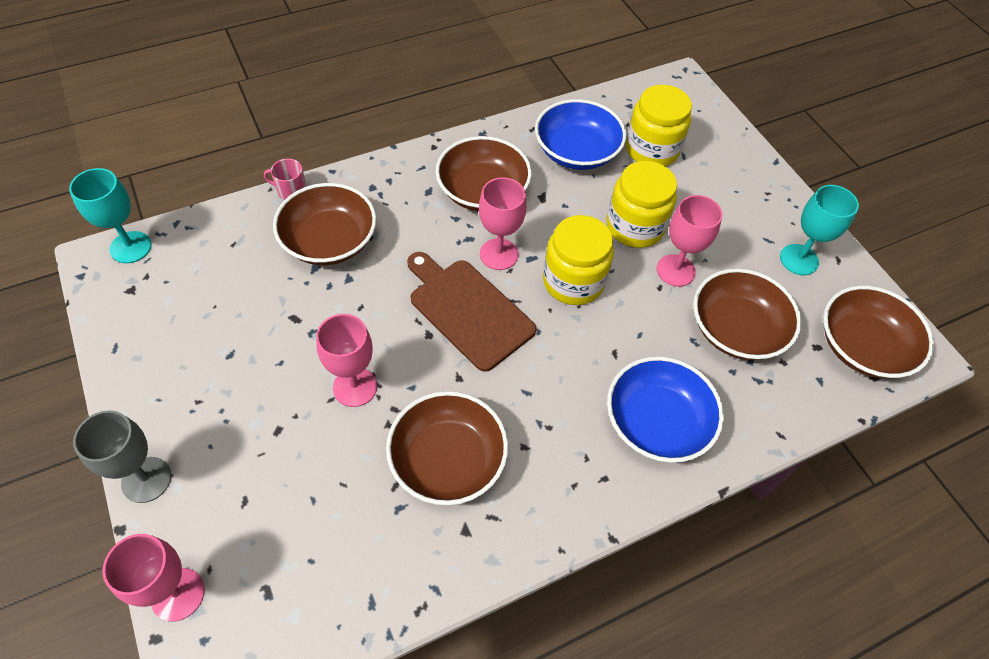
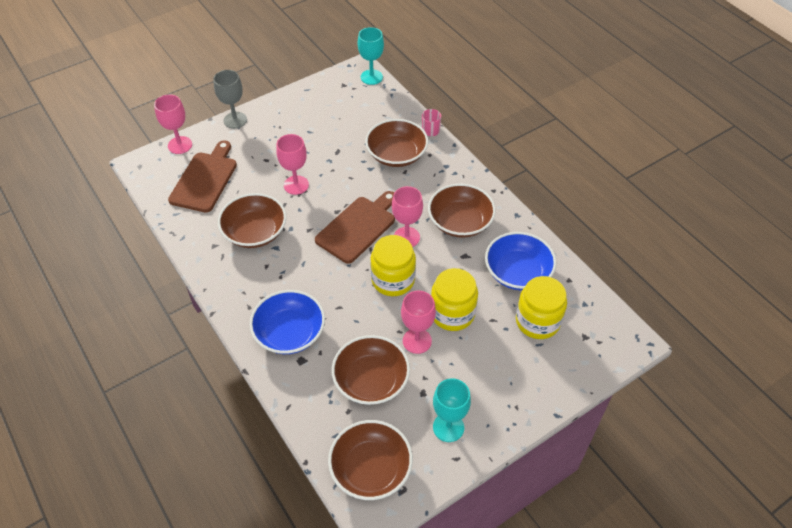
camera: 85 degrees right, 5 degrees down
(295, 543) = (205, 179): none -> brown cutting board

